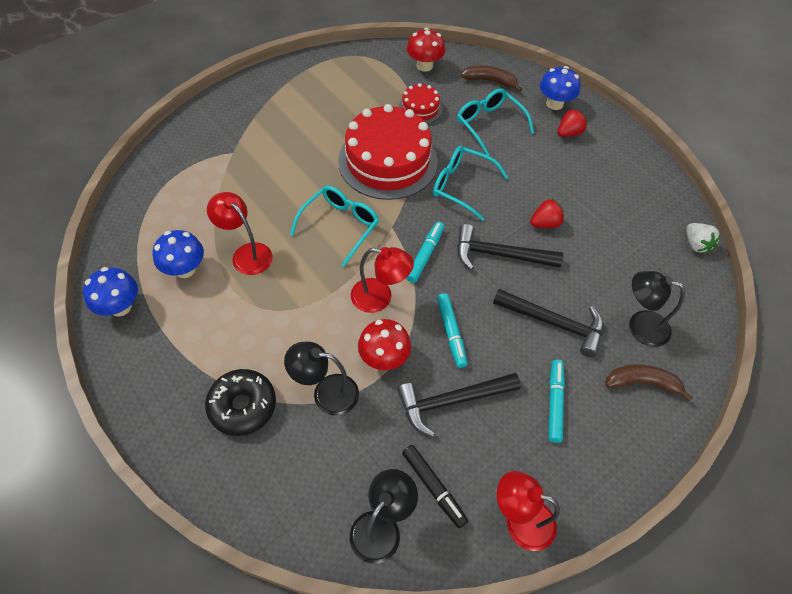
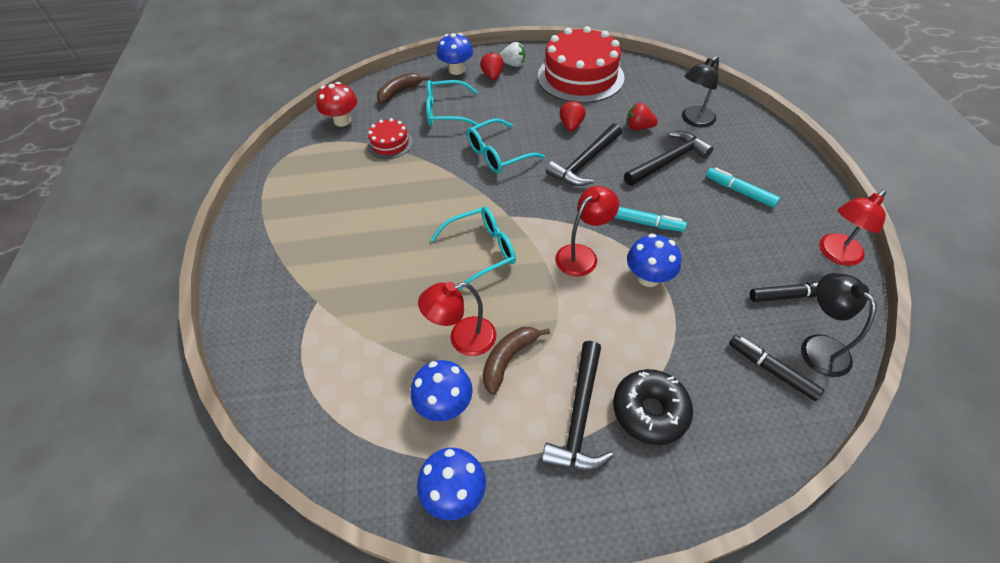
camera: 55 degrees left, 5 degrees down
(326, 393) = (665, 335): black lamp -> none
(332, 491) = (771, 370): none -> black marker
(340, 226) = (482, 251): turquoise glasses -> turquoise glasses turned 90 degrees clockwise
(384, 358) = (648, 277): red mushroom -> blue mushroom
(387, 161) = (432, 188): red cake -> red cake (580, 77)
(425, 255) = (555, 206): turquoise marker -> none
(451, 401) = (712, 250): black hammer -> black hammer (579, 416)
(587, 280) = (638, 127): none -> red strawberry
(642, 383) = (742, 140): brown banana -> brown banana (508, 359)
(696, 244) = (639, 65): white strawberry -> white strawberry (513, 64)

